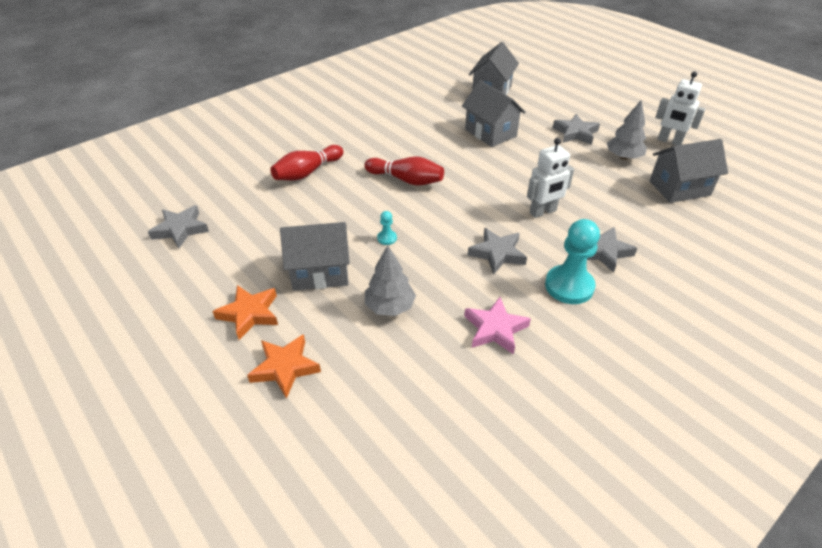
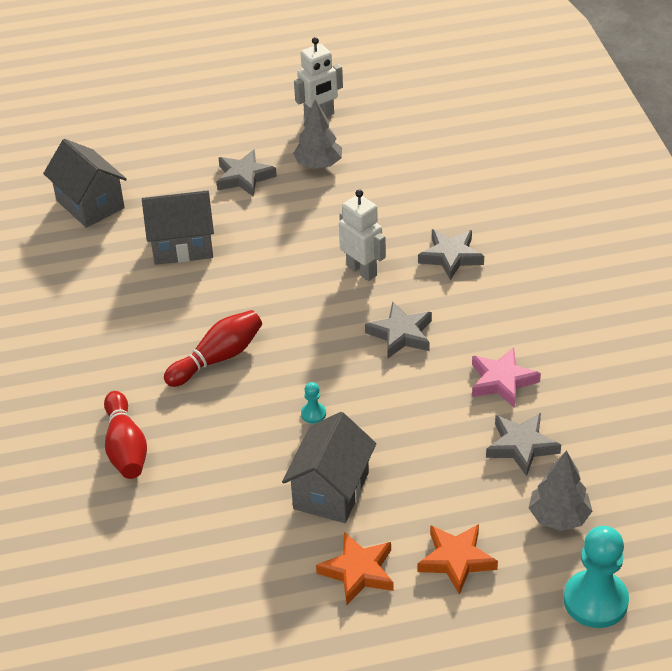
camera: 60 degrees left, 0 degrees up
(180, 229) = (152, 610): grey star -> grey star (521, 446)
(390, 306) = (423, 449): grey tree -> grey tree (559, 517)
(543, 212) = (362, 270): white robot -> white robot turned 45 degrees counterclockwise
(569, 286) = (481, 304): turquoise pawn -> turquoise pawn (595, 601)
(679, 188) = (399, 154): grey house -> none

